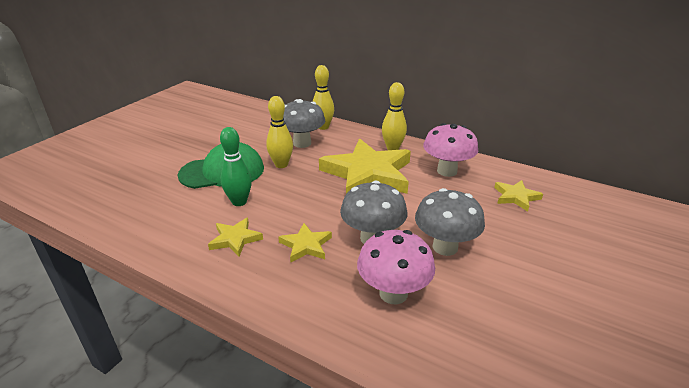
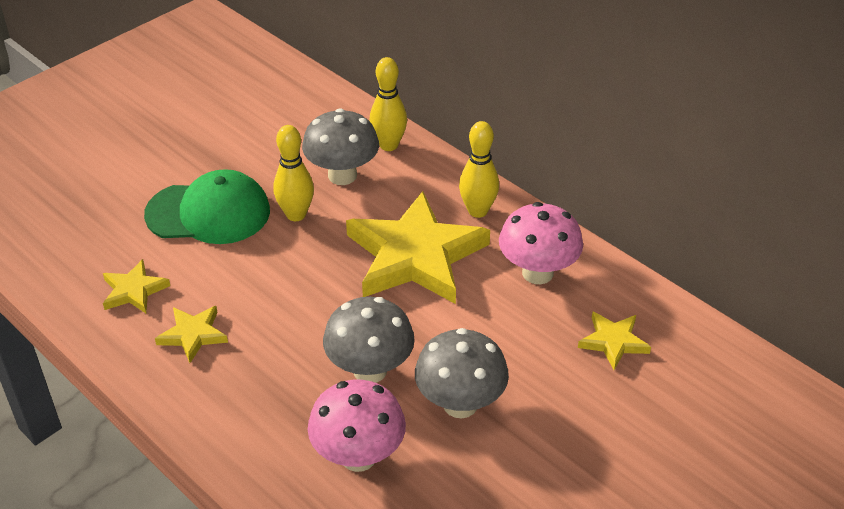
camera: 15 degrees right, 10 degrees up
(239, 202) = (216, 273): green bowling pin -> none
(306, 245) = (279, 363): yellow star -> yellow star (134, 291)

